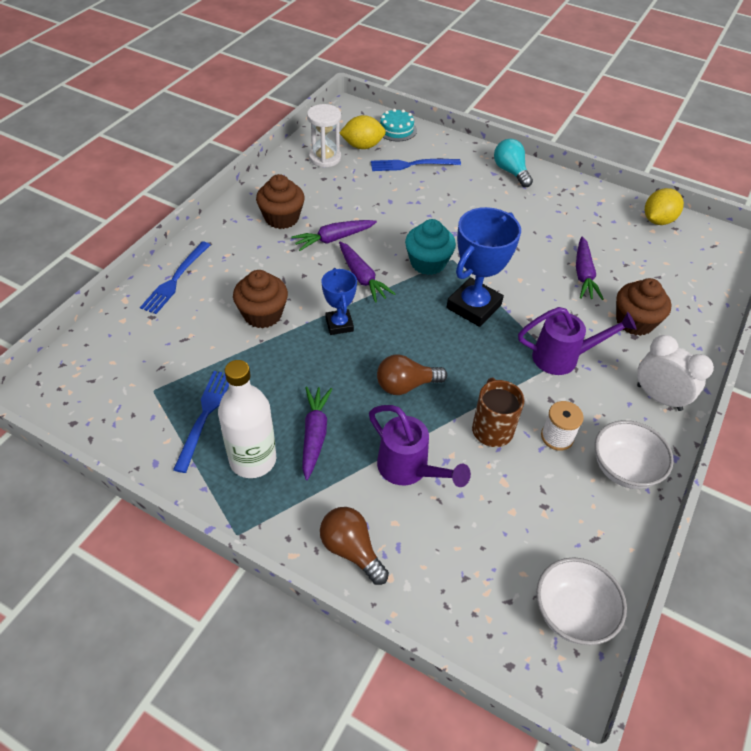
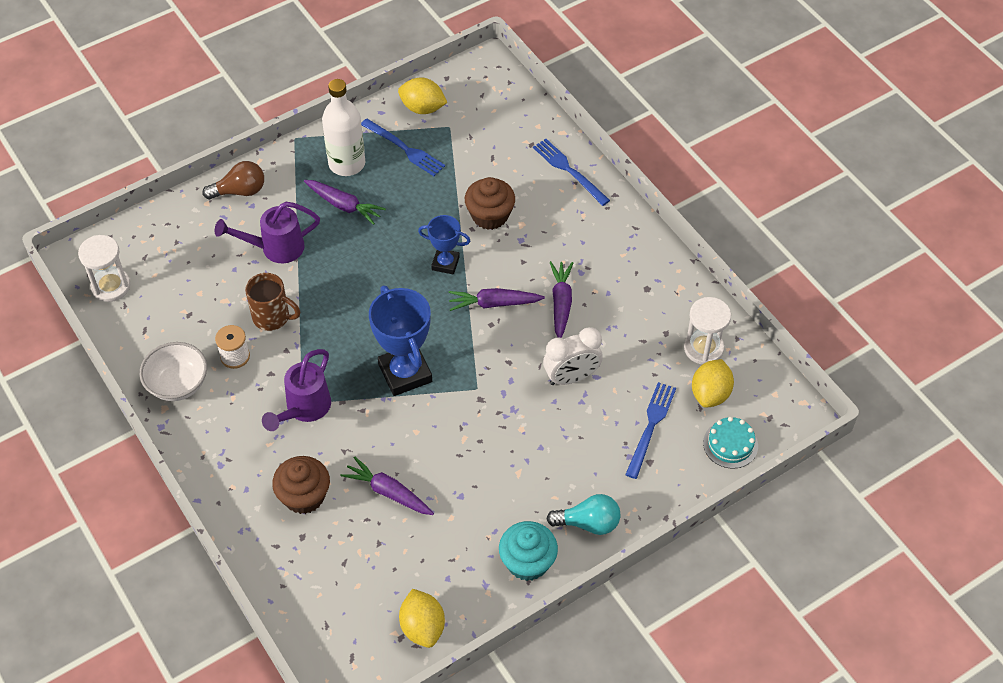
camera: 120 degrees right, 5 degrees up
(133, 425) = (422, 108): none -> yellow lemon
(282, 218) = (615, 273): brown cupcake -> none
(406, 385) = (351, 281): brown light bulb -> none
(428, 263) = (483, 365): turquoise cupcake -> turquoise cupcake (527, 562)
(572, 613) = (111, 286): white bowl -> white hourglass
(659, 397) = (217, 455): white clock -> white clock (571, 377)

